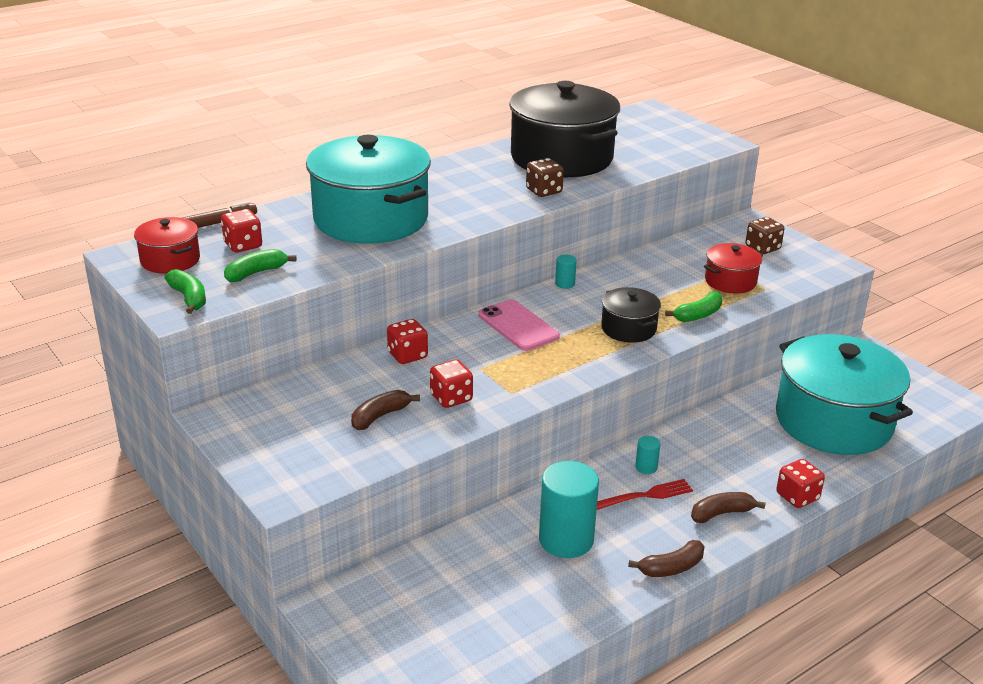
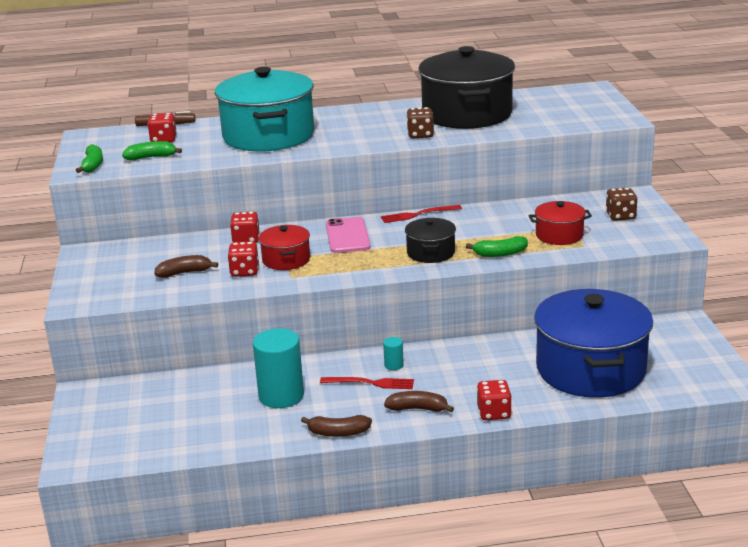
camera: 30 degrees right, 5 degrees down
(170, 260) = (108, 142): red pot -> red pot (286, 260)
(565, 284) = (418, 214): turquoise cylinder -> red fork
(833, 421) = (590, 369): turquoise pot -> blue pot

